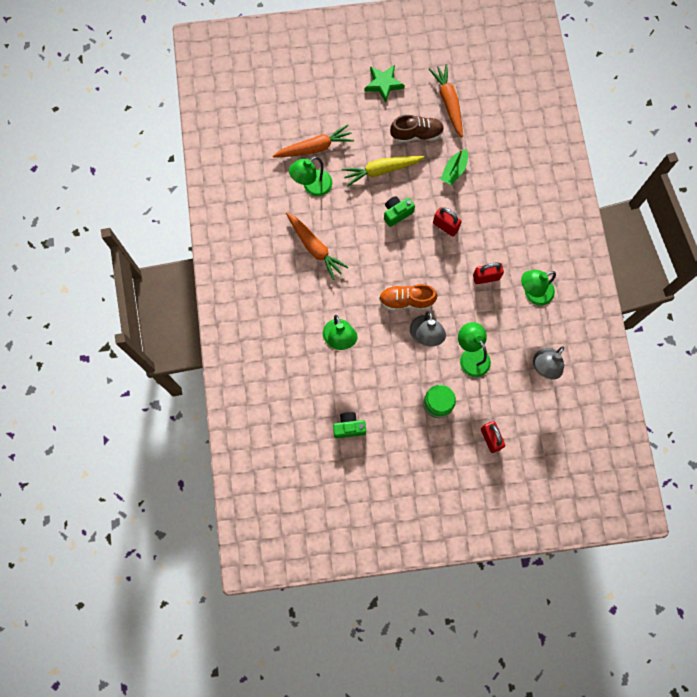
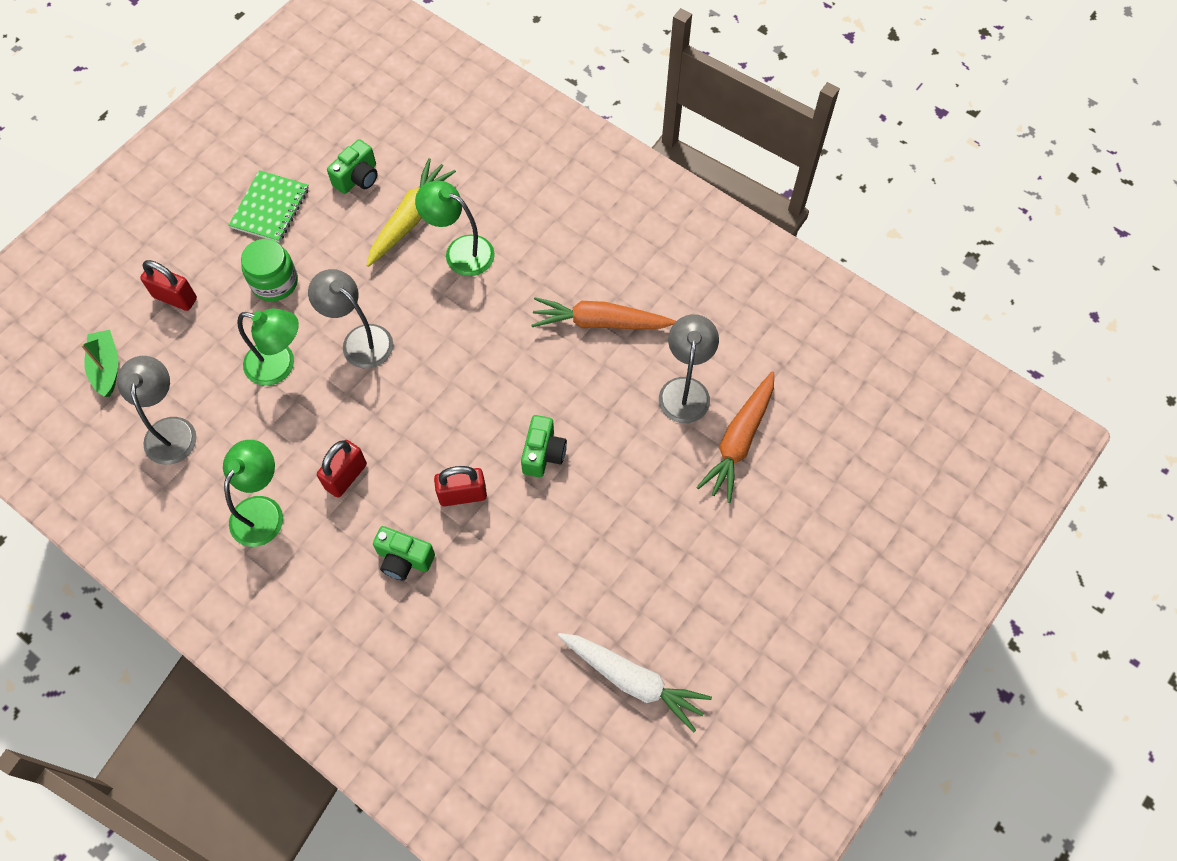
camera: 135 degrees right, 10 degrees down
(312, 187) = (685, 389): green lamp -> grey lamp
(381, 170) = (622, 491): yellow carrot -> yellow carrot (410, 218)
(383, 84) = (752, 619): green star -> none
(405, 449) = (270, 208): none -> green notebook
(406, 300) = (424, 360): orange shoe -> none
(416, 134) = (628, 587): brown shoe -> none
(448, 103) = (633, 680): orange carrot -> white carrot
(454, 171) = (525, 583): green boat -> green boat (107, 367)
(492, 221) = (404, 559): none -> green camera

